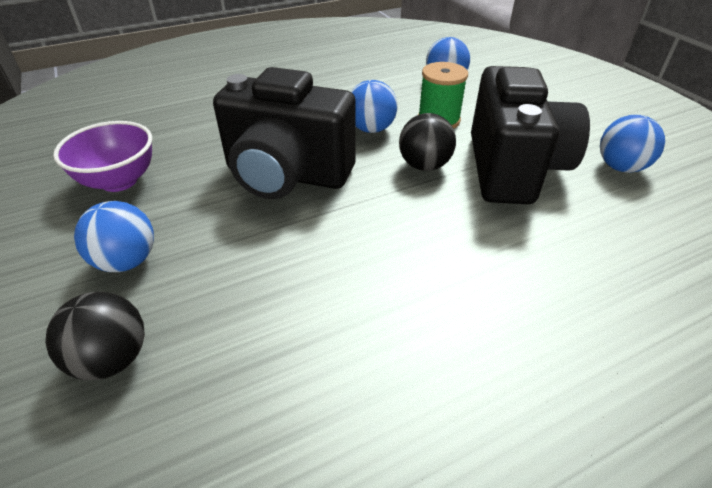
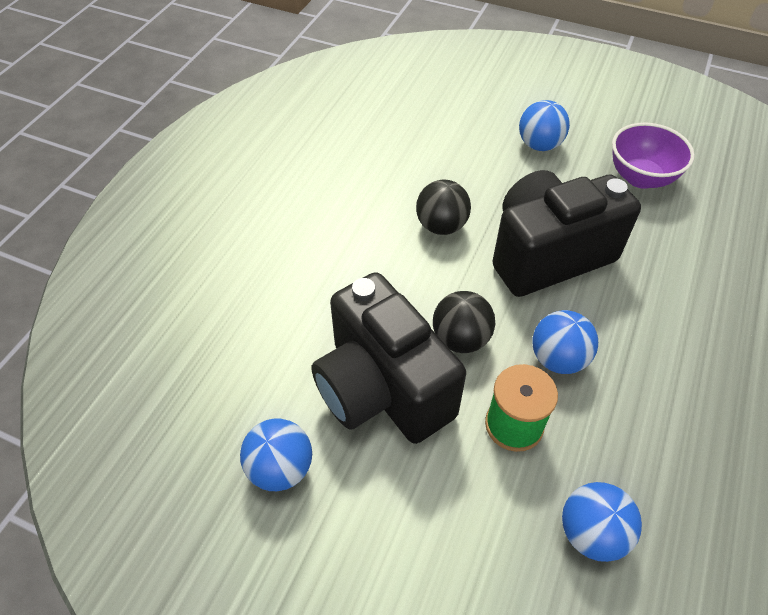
camera: 140 degrees right, 10 degrees up
(112, 359) = (470, 114): black ball -> black ball (441, 226)

